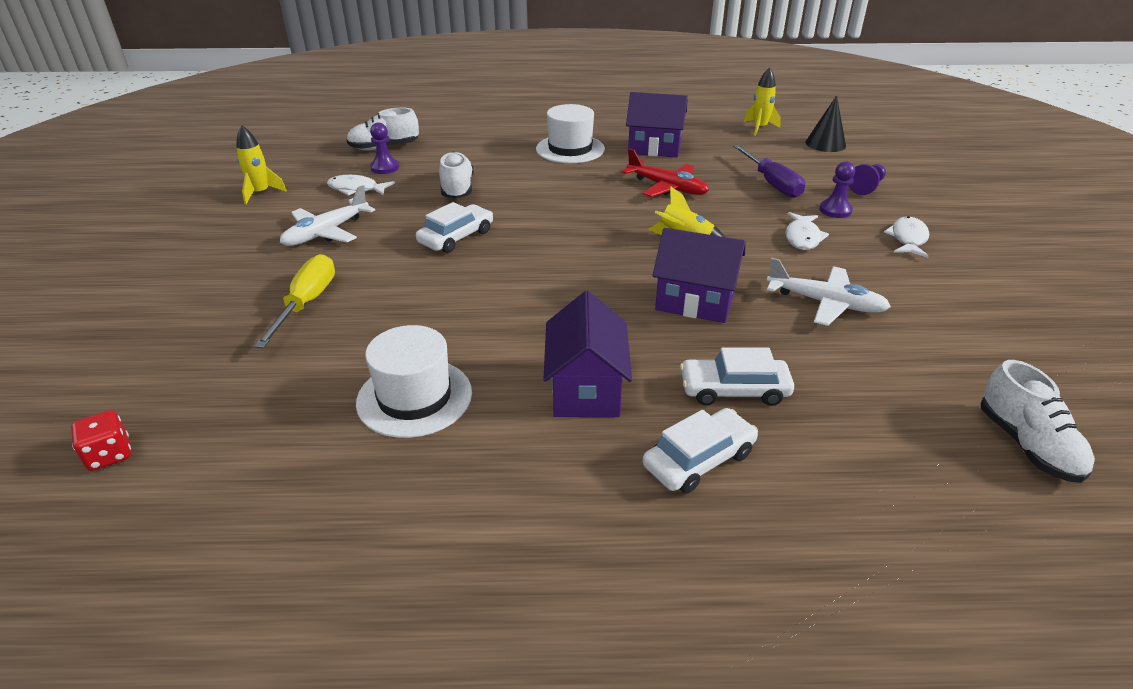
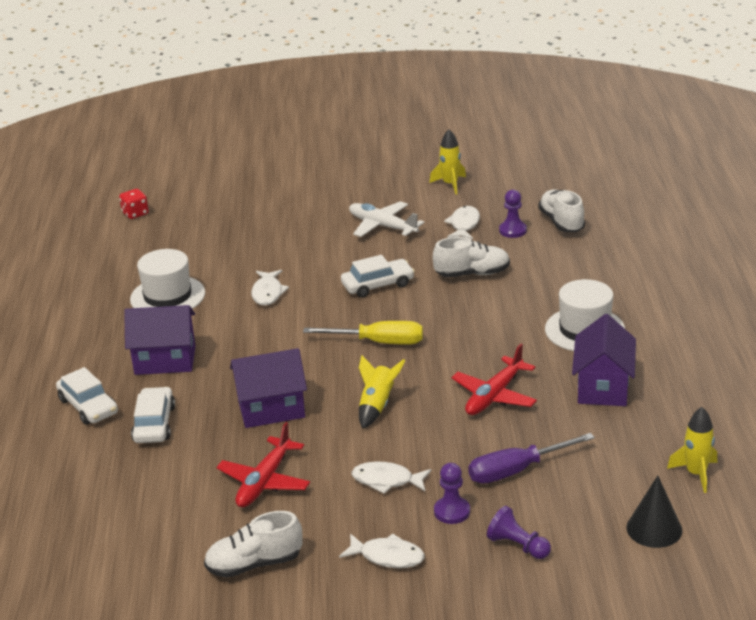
camera: 90 degrees right, 5 degrees down
(306, 303) = (278, 239): yellow screwdriver -> yellow screwdriver (379, 342)
(442, 309) = (268, 293): none -> white fish
(456, 237) = (378, 285): white car -> white car turned 60 degrees counterclockwise
(695, 301) = (271, 409): purple house -> purple house turned 60 degrees clockwise
(825, 303) = (265, 481): white plane -> red plane
(1027, 445) = (69, 558): white shoe -> white shoe (254, 564)

